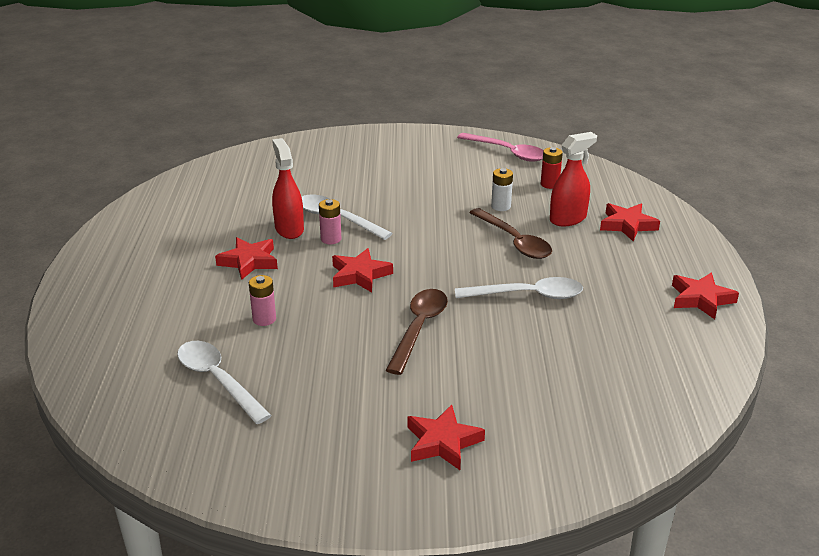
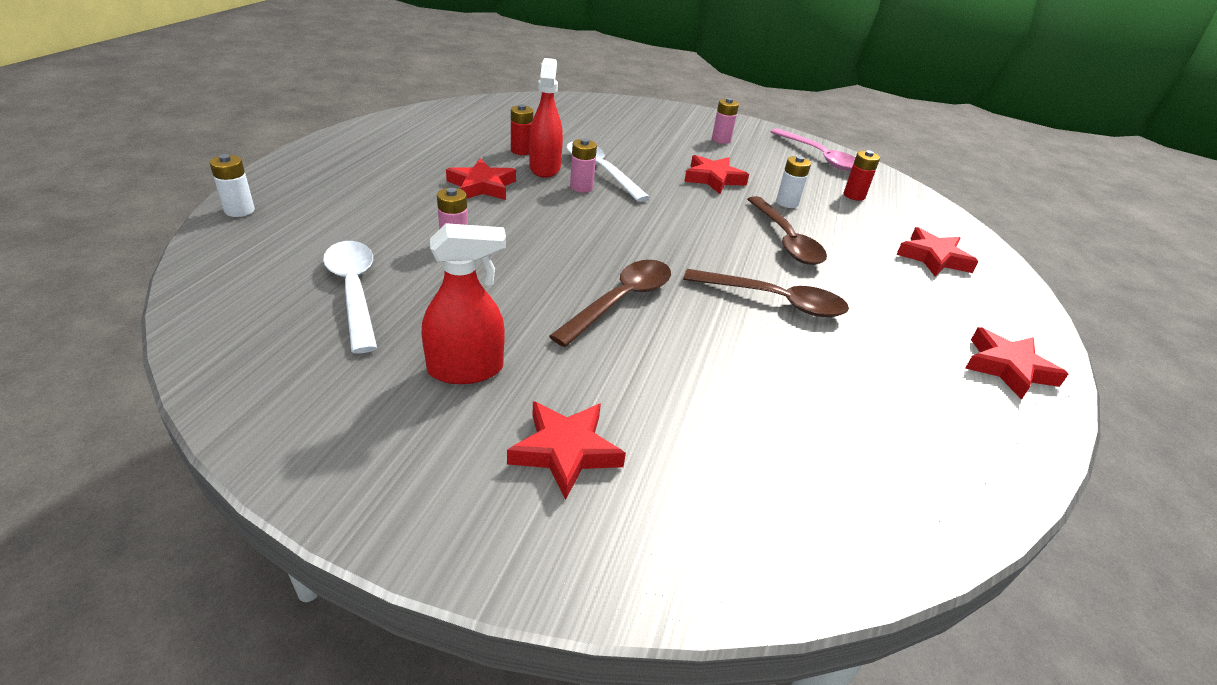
camera: 15 degrees right, 5 degrees up
(67, 342) = (239, 210): none -> white battery
(258, 217) = (521, 151): none -> red battery
(360, 275) = (589, 228): red star -> red star (713, 179)
(419, 157) = (721, 140): none -> pink battery
(527, 295) = (774, 301): white spoon -> brown spoon
(568, 219) = (861, 233): red spray bottle -> red spray bottle (466, 369)

